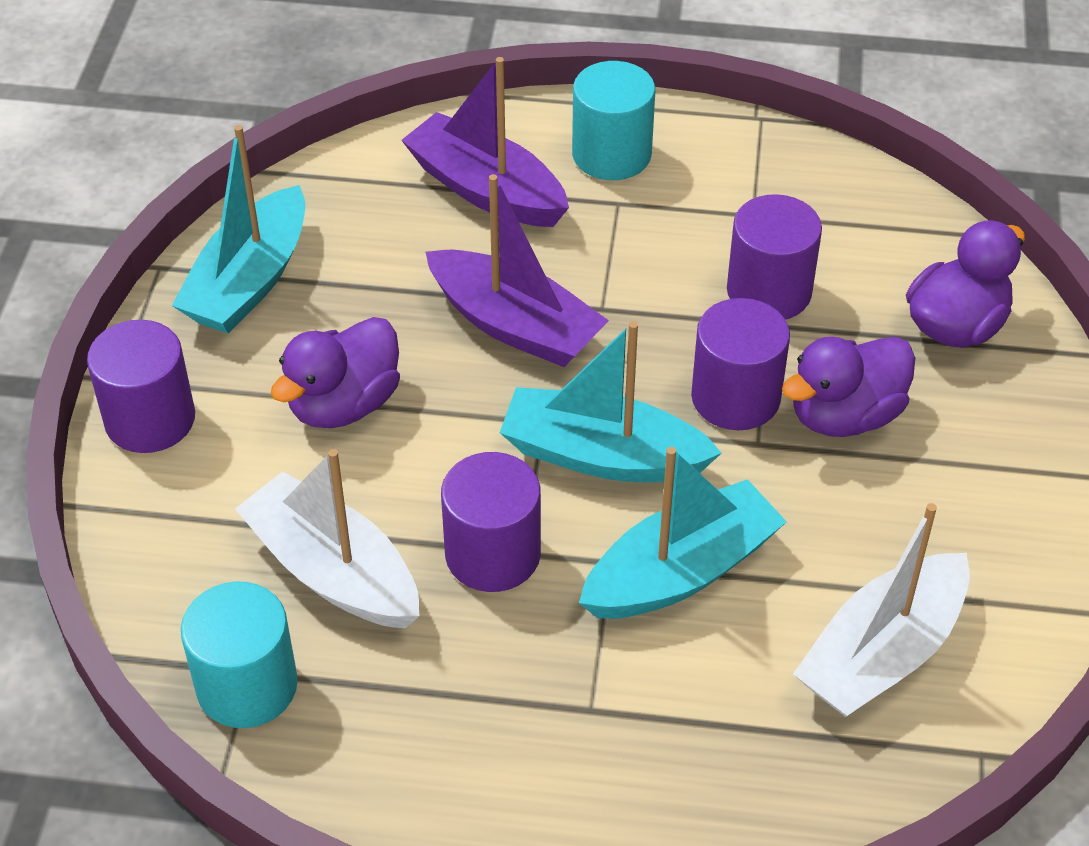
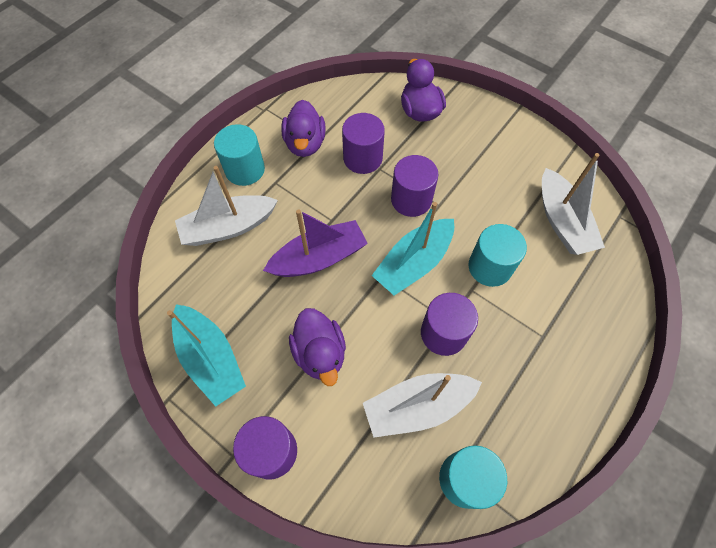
camera: 60 degrees left, 15 degrees up
(486, 190) = (228, 227): purple boat -> white boat
(681, 572) = (490, 267): turquoise boat -> turquoise cylinder
(845, 415) = (442, 169): purple duck -> purple duck (305, 143)

